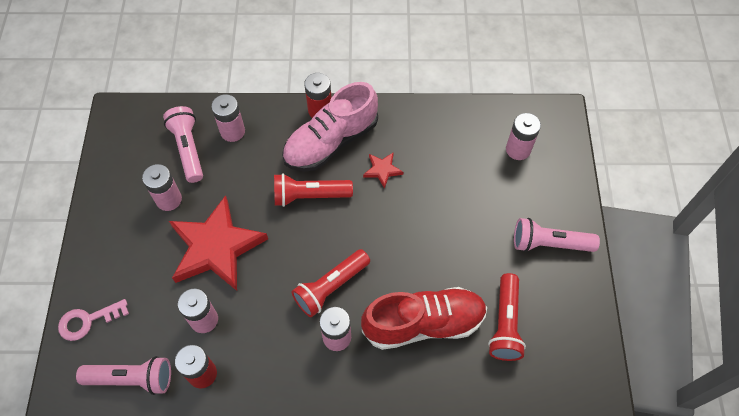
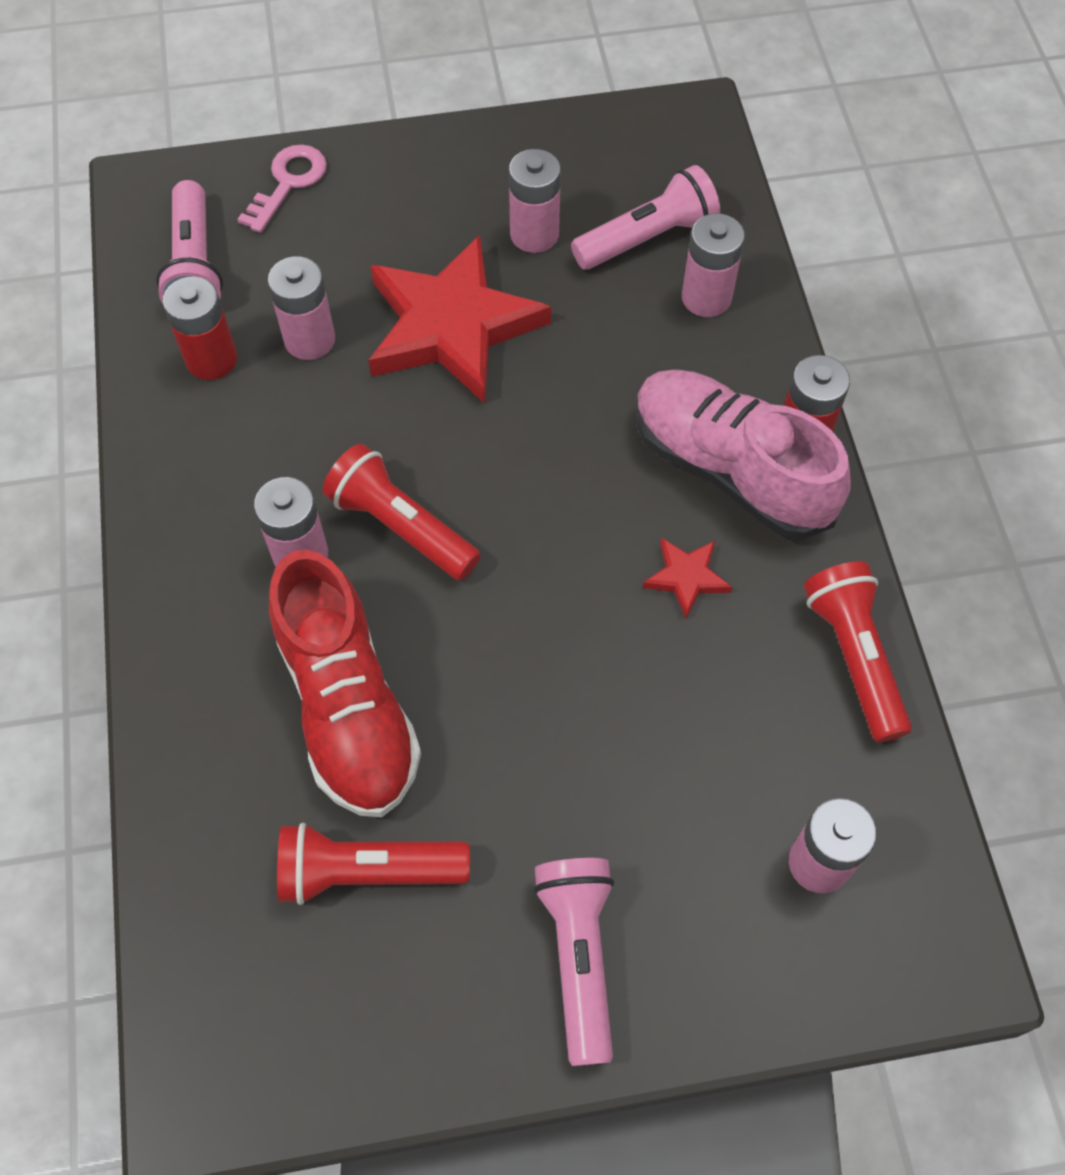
camera: 80 degrees right, 0 degrees up
(88, 320) = (288, 183): pink key -> pink key turned 60 degrees clockwise
(309, 195) = (593, 454): red flashlight -> red flashlight (854, 657)

